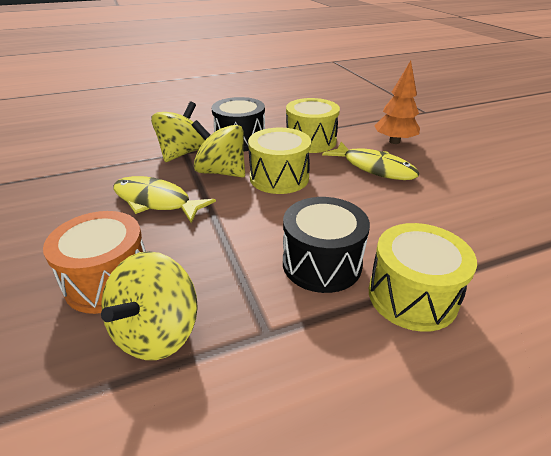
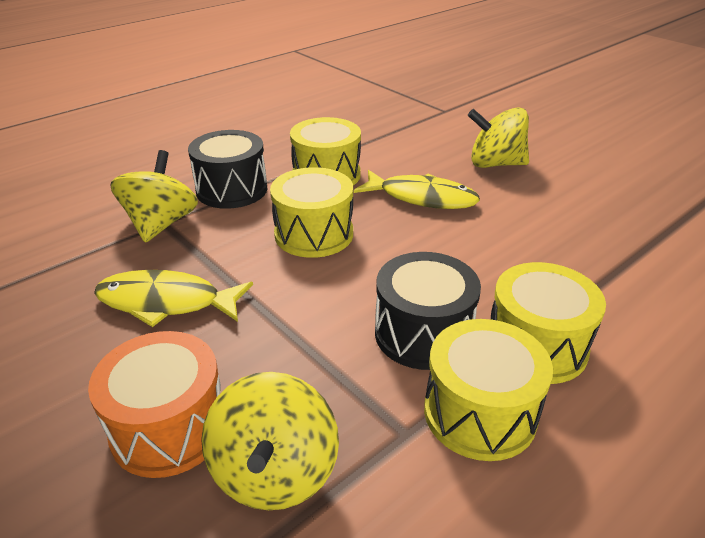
camera: 20 degrees left, 0 degrees up
(221, 172) = (233, 241): yellow spinning top -> yellow spinning top (495, 164)
(335, 335) = (480, 413): none -> yellow drum
(394, 141) = (428, 158): orange tree -> none

